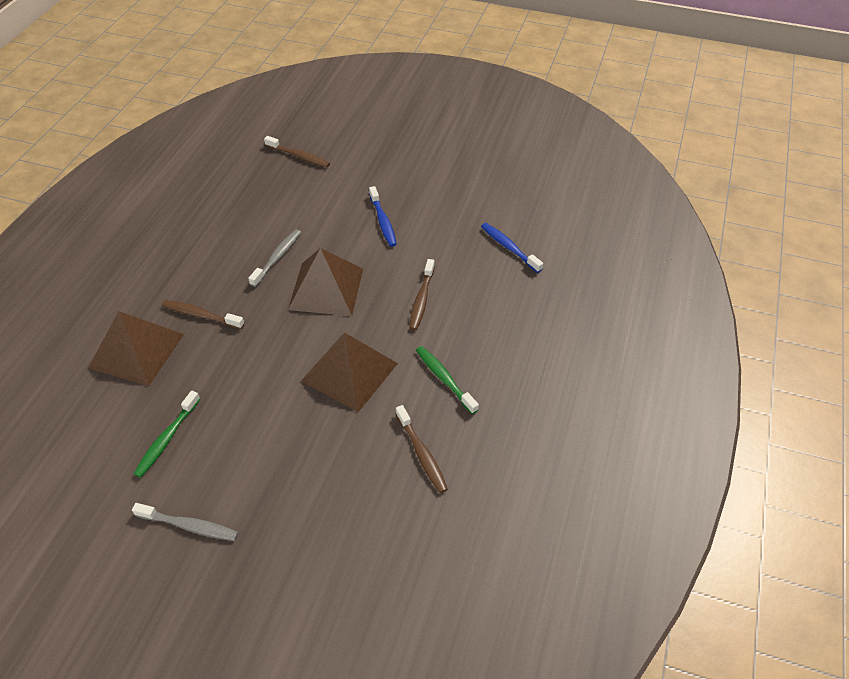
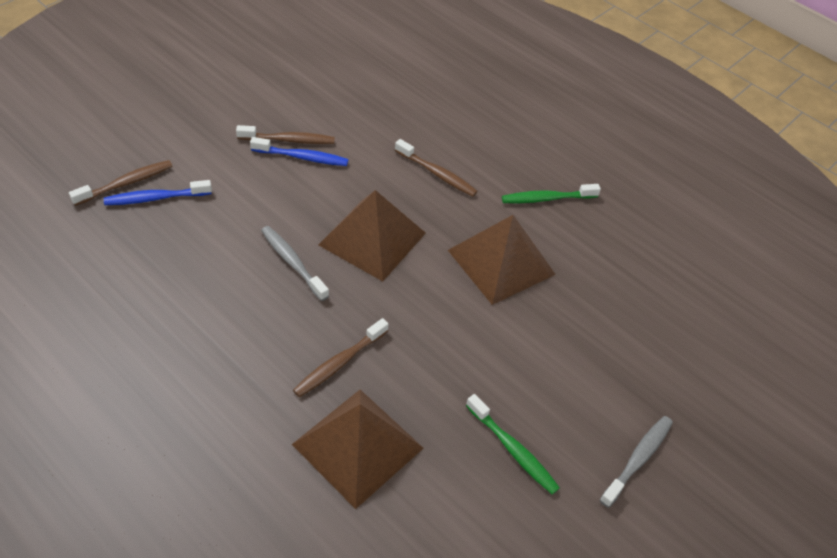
camera: 70 degrees left, 0 degrees up
(422, 454) = (625, 248): brown toothbrush -> brown toothbrush (289, 140)
(509, 247) = (409, 89): blue toothbrush -> blue toothbrush (155, 198)

